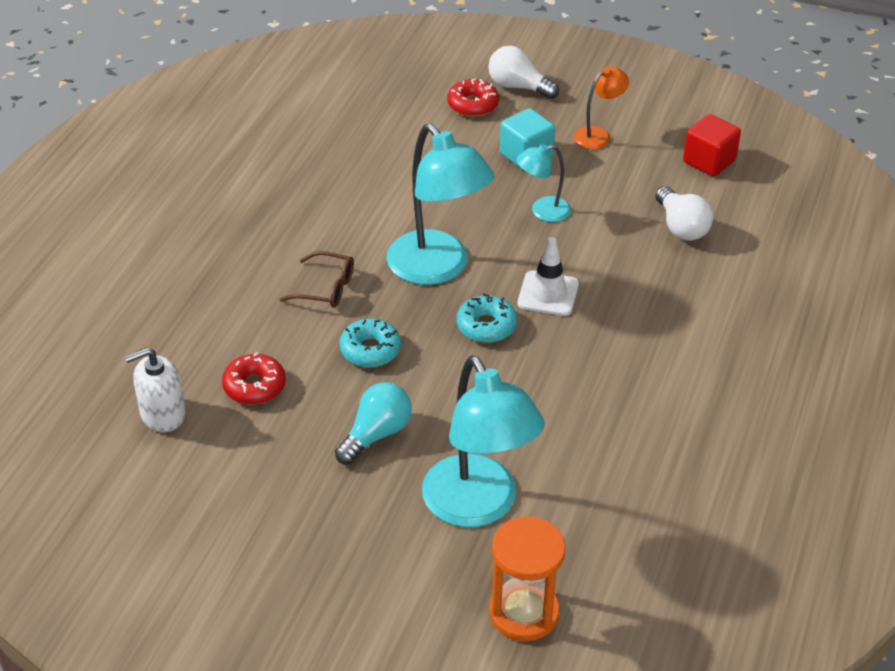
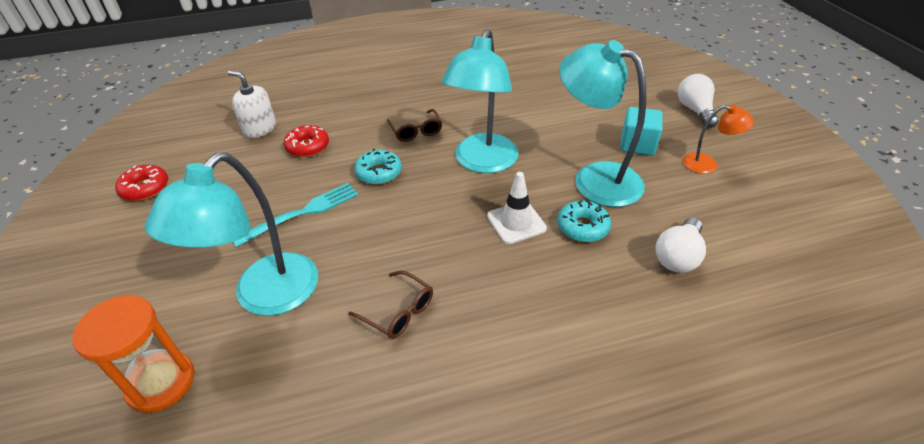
camera: 55 degrees right, 0 degrees up
(376, 434) = (303, 212): turquoise light bulb -> turquoise fork
(473, 105) = (649, 103): red donut -> red donut (145, 188)
(486, 326) = (451, 209): turquoise donut -> turquoise donut (582, 227)
(542, 211) = (595, 178): turquoise lamp -> turquoise lamp, size x2.01
(583, 423) = (398, 311): none -> brown glasses
(709, 161) = (773, 234): red cube -> none

